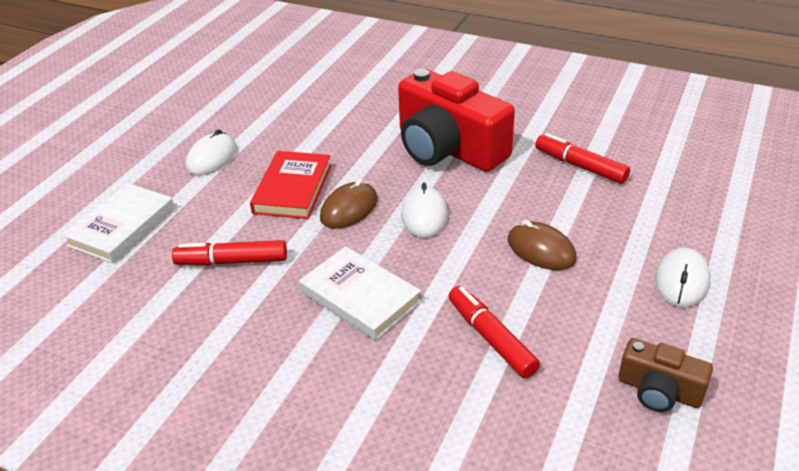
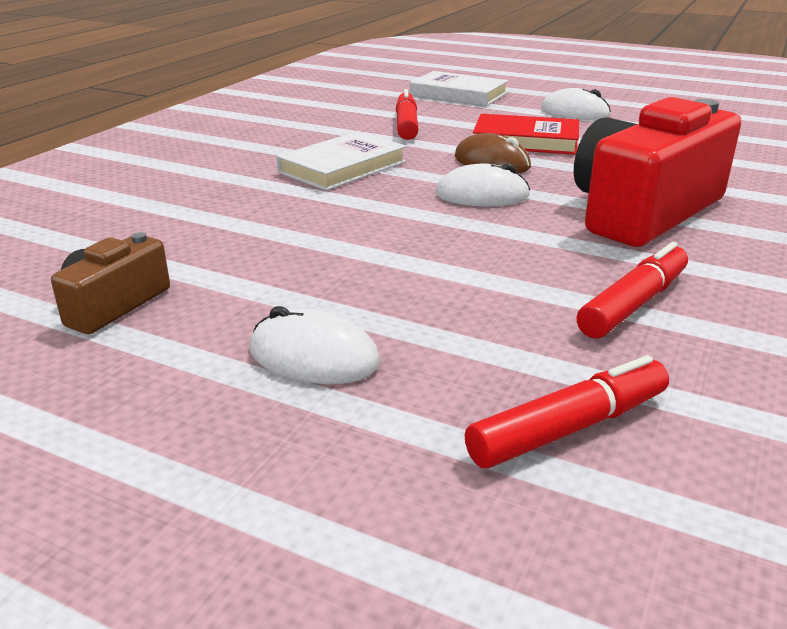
camera: 90 degrees right, 10 degrees down
(491, 338) = (254, 219): red marker -> red marker (568, 428)
(541, 250) = (407, 256): brown mouse -> none

